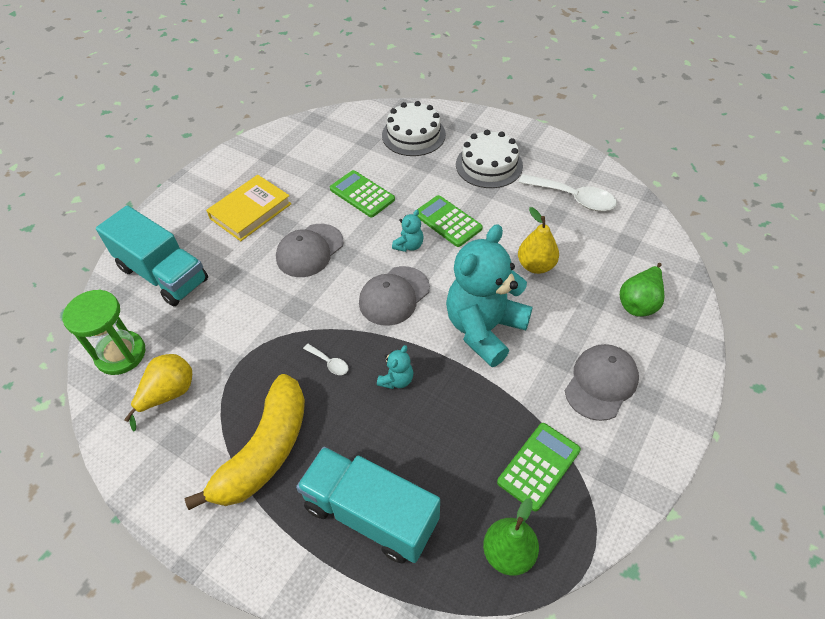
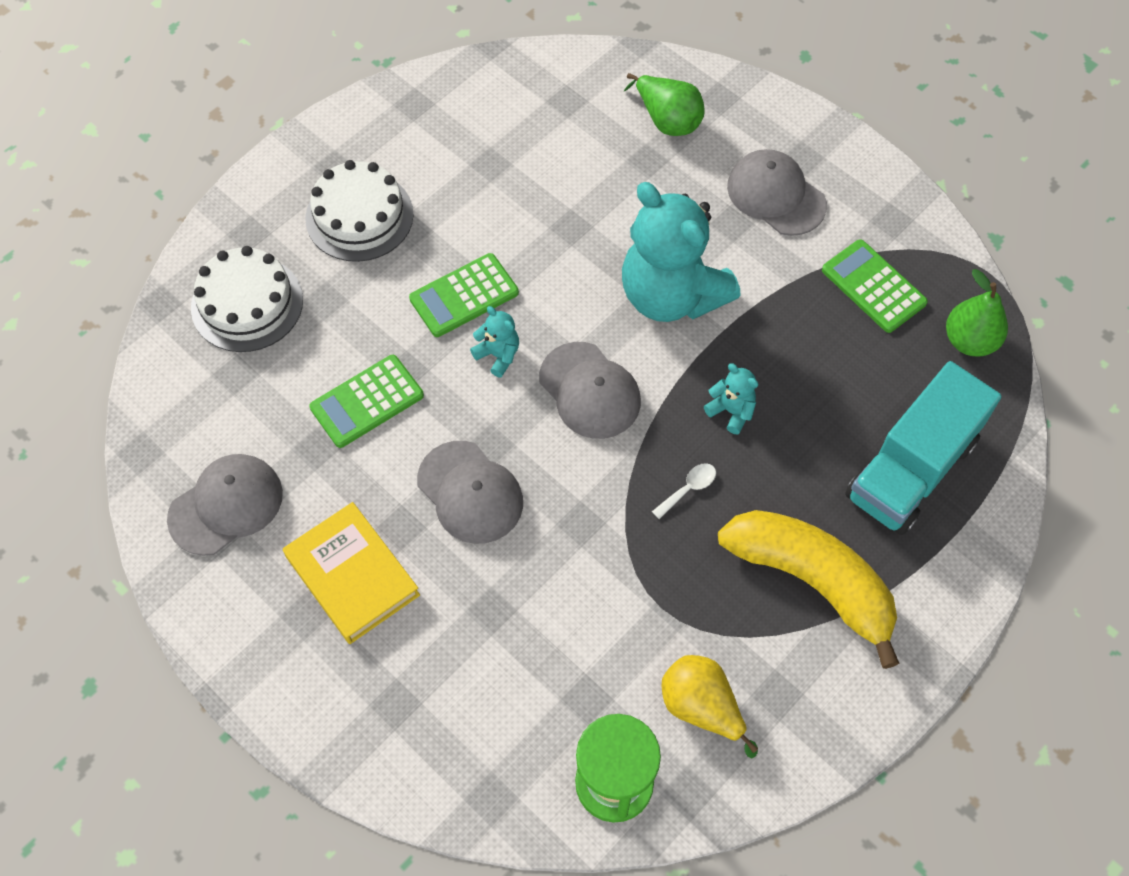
camera: 80 degrees left, 10 degrees up
(163, 274) = (461, 721): turquoise truck -> none
(287, 155) = (226, 505): none -> grey cap
(536, 265) = (578, 210): yellow pear -> none
(573, 198) = (465, 133): white spoon -> none

